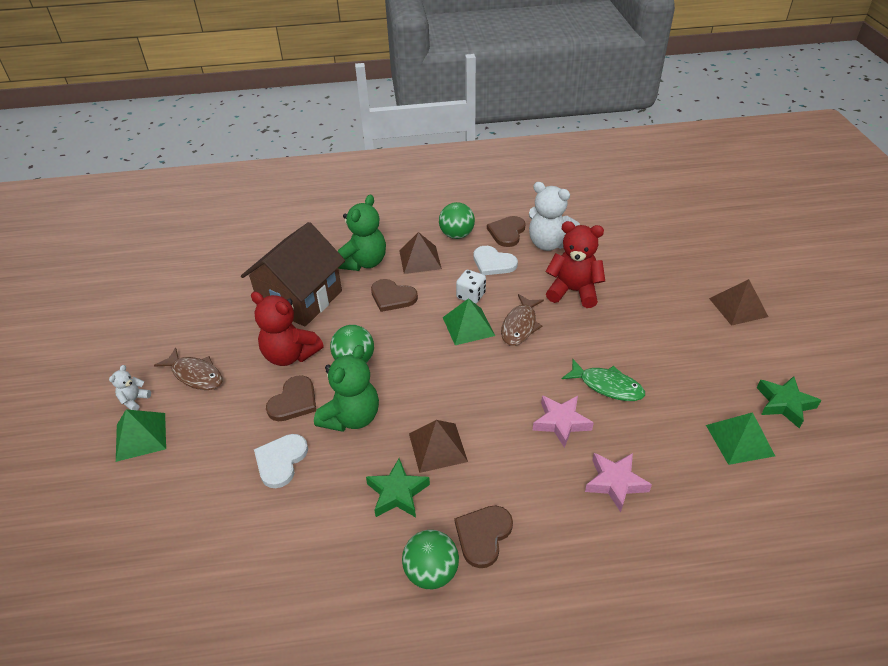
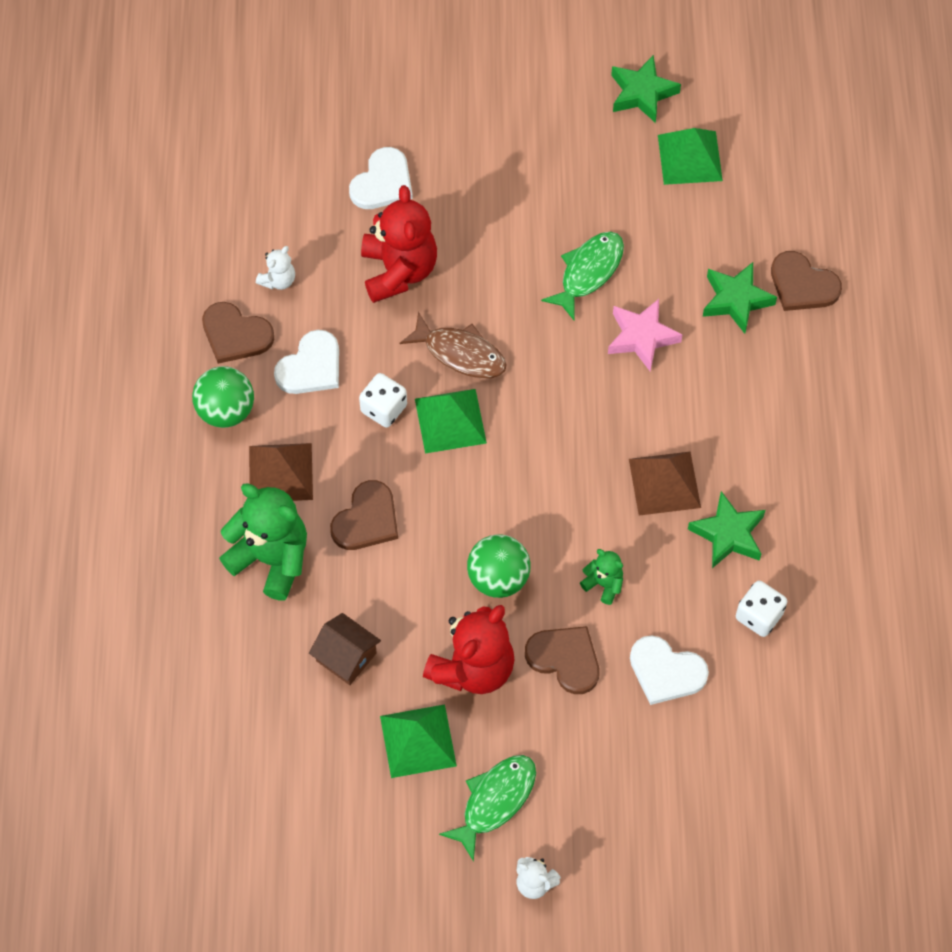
camera: 85 degrees left, 20 degrees up
(141, 436) = (604, 860): green pyramid -> green pyramid (418, 740)
(195, 375) = (495, 801): brown fish -> green fish
(300, 298) = (346, 657): brown house -> brown house, size x0.44
(326, 520) = (759, 616): none -> white dice
(351, 417) = (603, 584): green teddy bear -> green teddy bear, size x0.48
(431, 572) = (833, 506): green ball -> none
(483, 535) = (793, 448): brown heart -> brown heart (802, 285)
(549, 243) = (278, 280): white teddy bear -> white teddy bear, size x0.48
(573, 291) = (398, 271): red teddy bear -> red teddy bear turned 150 degrees clockwise
(615, 483) = (736, 300): pink star -> green star
(636, 277) = (382, 182): none -> white heart
(738, 307) = (467, 80): brown pyramid -> none

